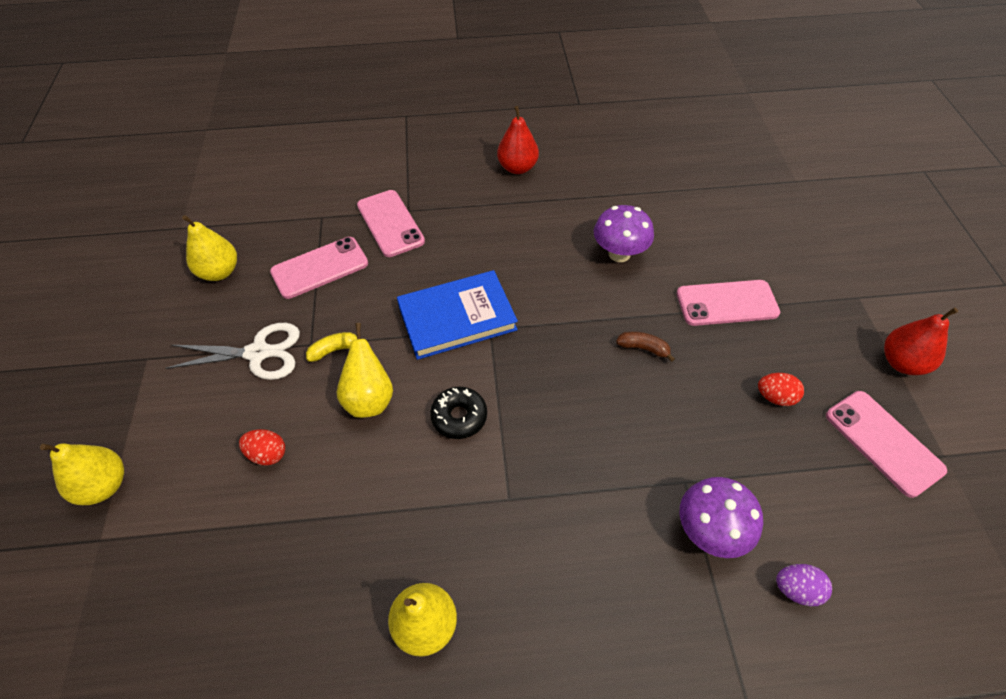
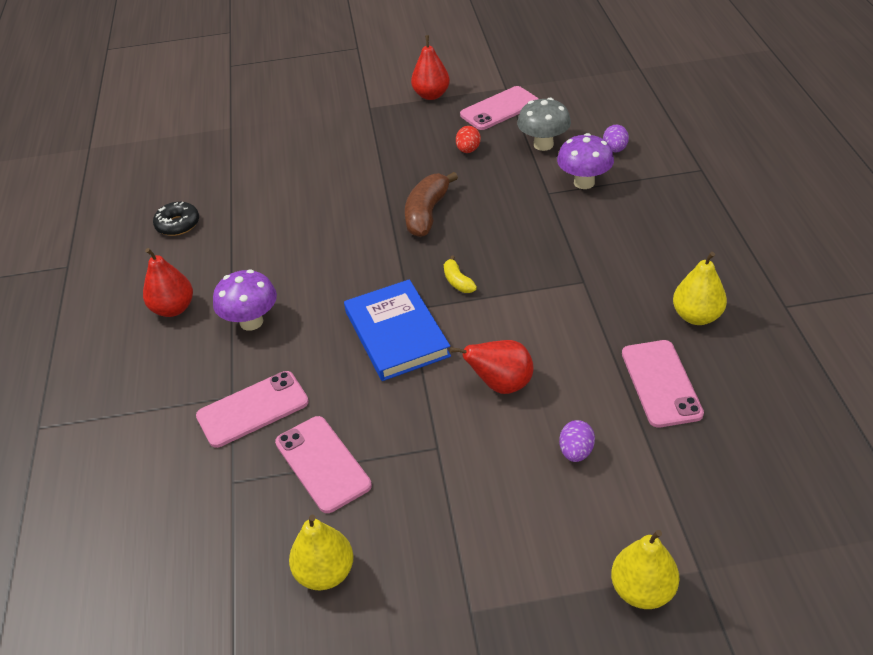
camera: 90 degrees left, 10 degrees down
(258, 353) = (453, 493): white scissors -> none
(267, 454) = (576, 452): red egg -> purple egg
(334, 350) = (443, 424): yellow banana -> yellow banana (458, 281)
(369, 399) = (501, 385): yellow pear -> red pear
(459, 417) = (511, 319): black donut -> black donut (178, 224)
(619, 254) = (315, 229): purple mushroom -> purple mushroom (251, 322)
(643, 348) = (427, 214): brown banana -> brown banana, size x1.90
(727, 303) = (376, 169): pink phone -> pink phone (661, 383)
(798, 489) = (543, 144): none -> grey mushroom

